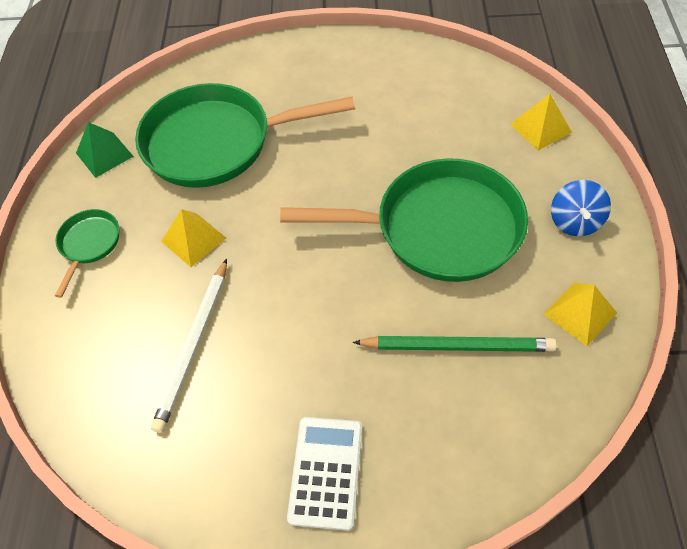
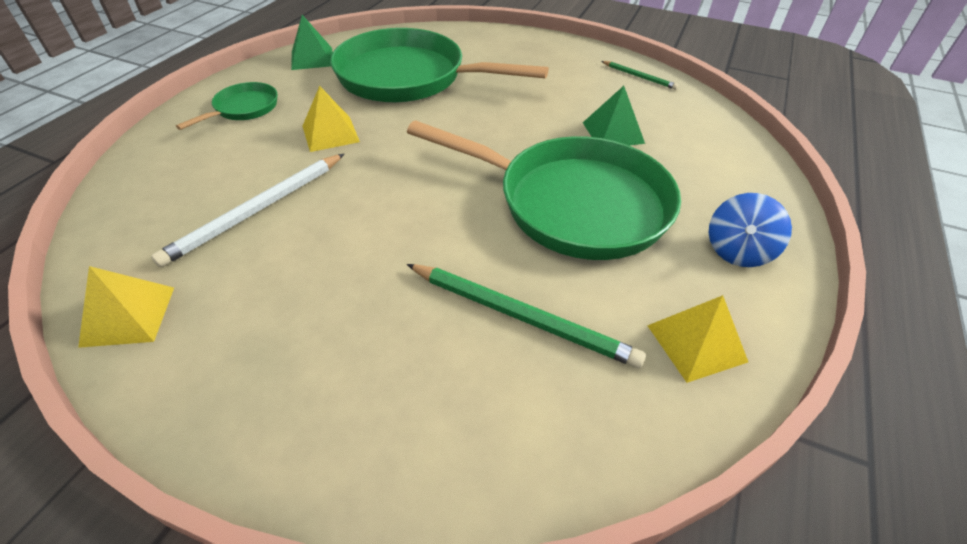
camera: 20 degrees right, 10 degrees down
(326, 472) = (281, 379): white calculator -> none
(420, 61) = (639, 76): none -> green pencil
(431, 138) = (613, 132): none -> green pyramid
(540, 128) = (739, 159): yellow pyramid -> yellow pyramid (128, 316)

